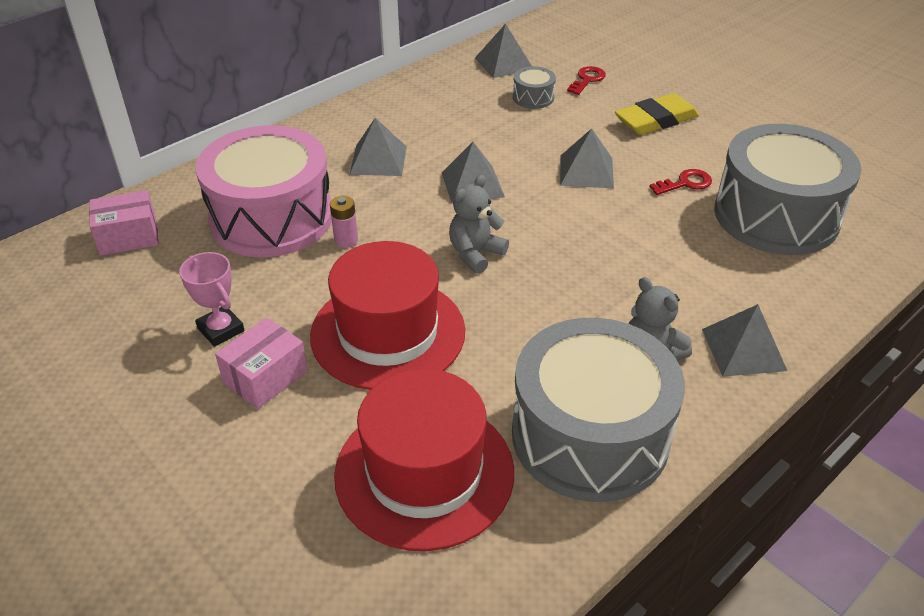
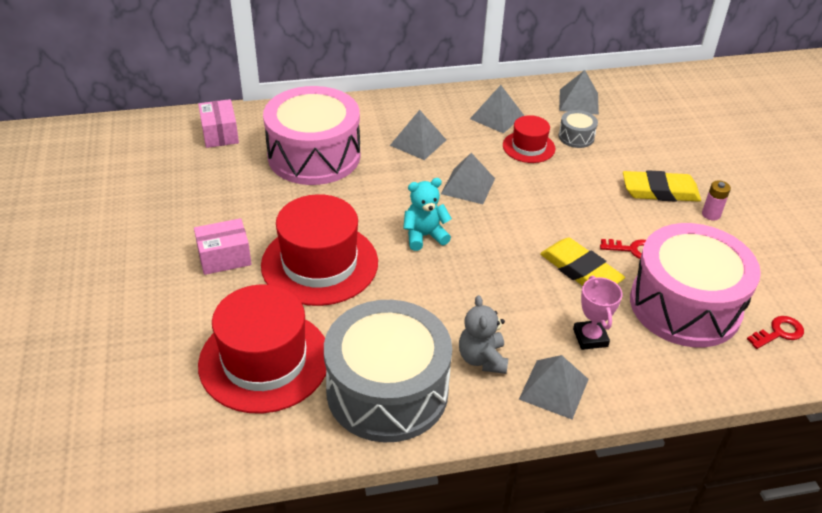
camera: 30 degrees right, 0 degrees up
(128, 237) = (220, 134): pink box -> pink box turned 60 degrees clockwise
(221, 330) = (223, 216): pink trophy -> pink trophy (590, 338)
(346, 240) = (347, 190): pink battery -> pink battery (711, 214)
(475, 254) = (424, 236): grey teddy bear -> turquoise teddy bear
(497, 123) = (528, 147): none -> red hat
(586, 171) = (563, 209): grey pyramid -> grey pyramid (497, 117)
(587, 80) = (634, 138): red key -> red key (779, 332)
(657, 223) = (580, 270): none -> yellow eraser
(776, 215) = (685, 305): grey drum -> pink drum

